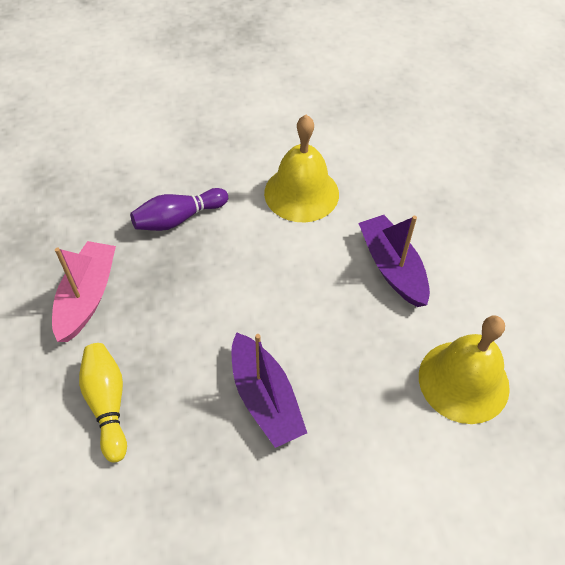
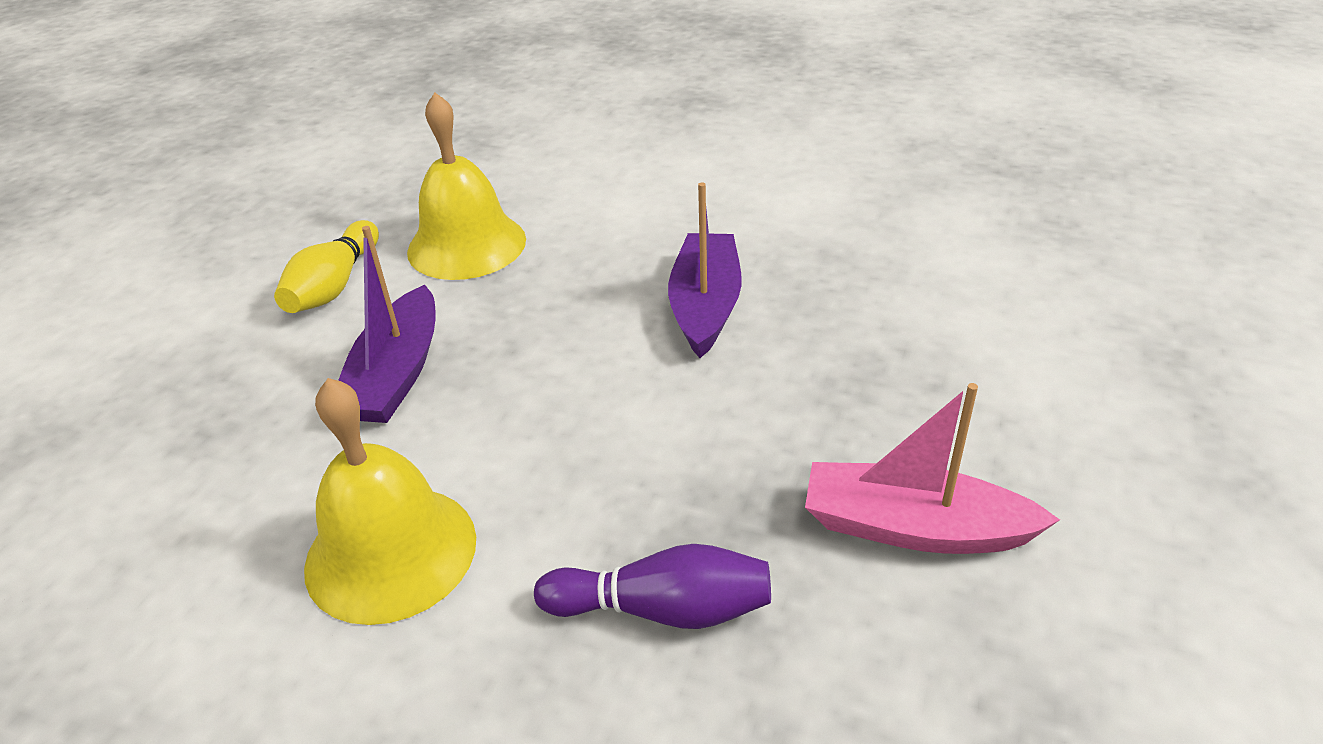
camera: 145 degrees left, 15 degrees down
(87, 297) = (913, 528): pink boat -> pink boat turned 60 degrees clockwise
(107, 404) = (923, 370): yellow bowling pin -> yellow bowling pin (334, 286)

